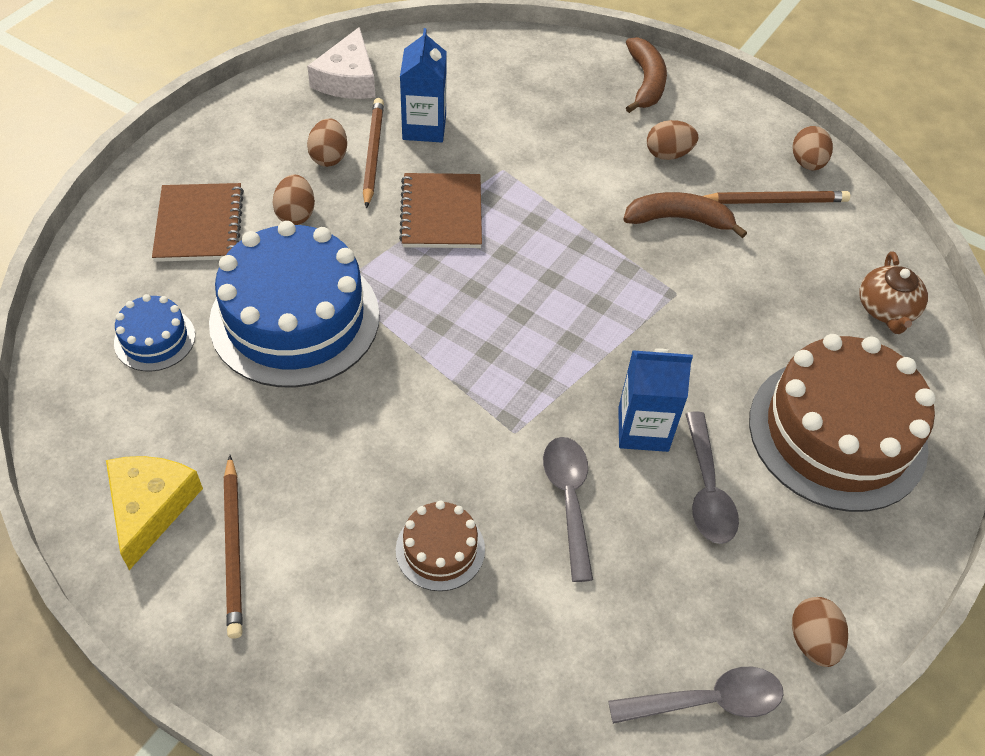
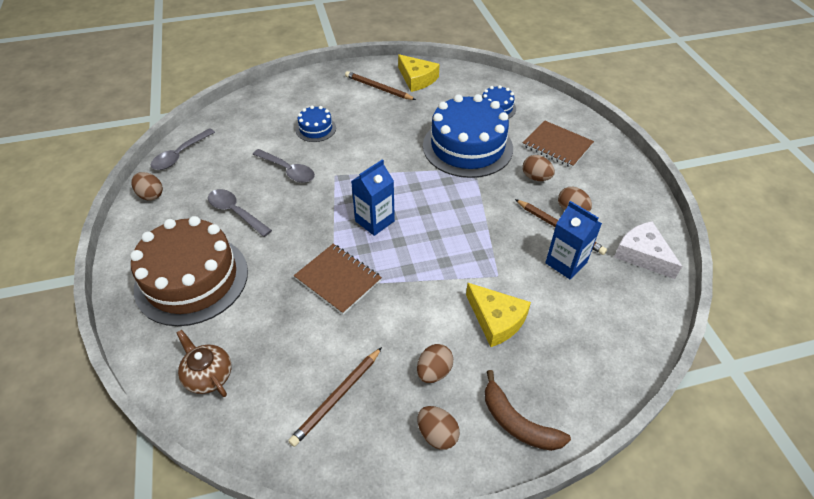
camera: 135 degrees right, 5 degrees down
(440, 549) = (316, 129): brown cake -> blue cake
(441, 213) = (486, 228): brown notebook -> brown notebook (338, 279)
(560, 143) = (496, 320): none -> yellow cheese
(643, 429) = (285, 213): blue carton -> blue carton (374, 221)
(678, 219) = (378, 329): brown banana -> none
(807, 163) = (345, 456): brown egg -> brown egg (437, 434)

